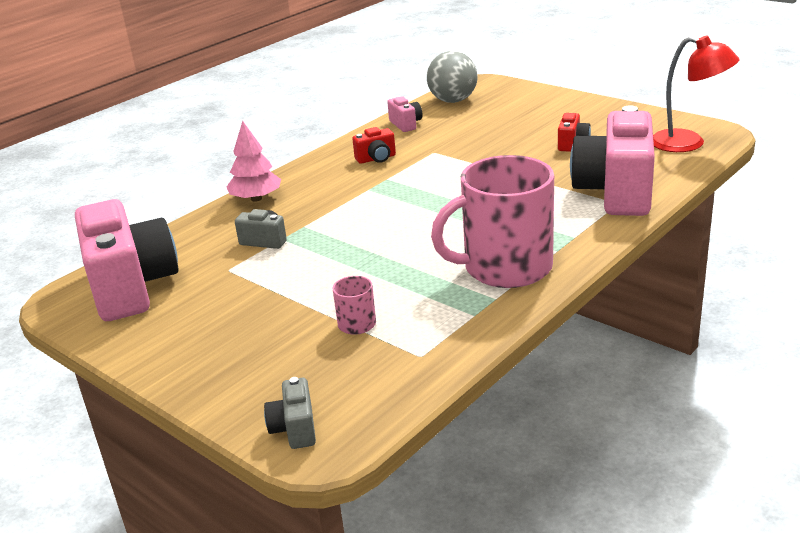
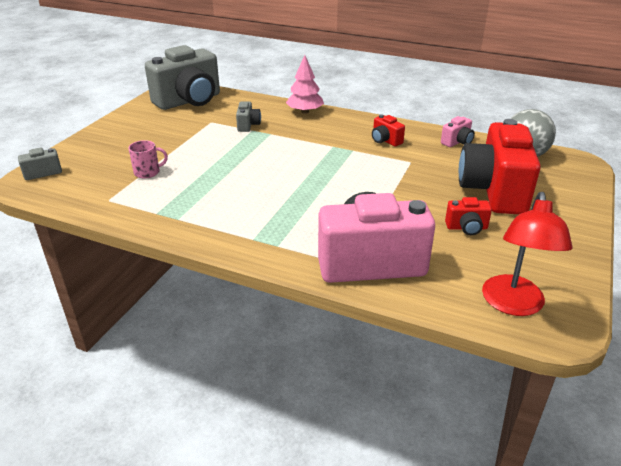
camera: 70 degrees right, 5 degrees up
(132, 287) = (189, 101): pink camera -> grey camera
(505, 267) = (222, 218): pink mug -> none
(513, 123) = (493, 191): none -> red camera

